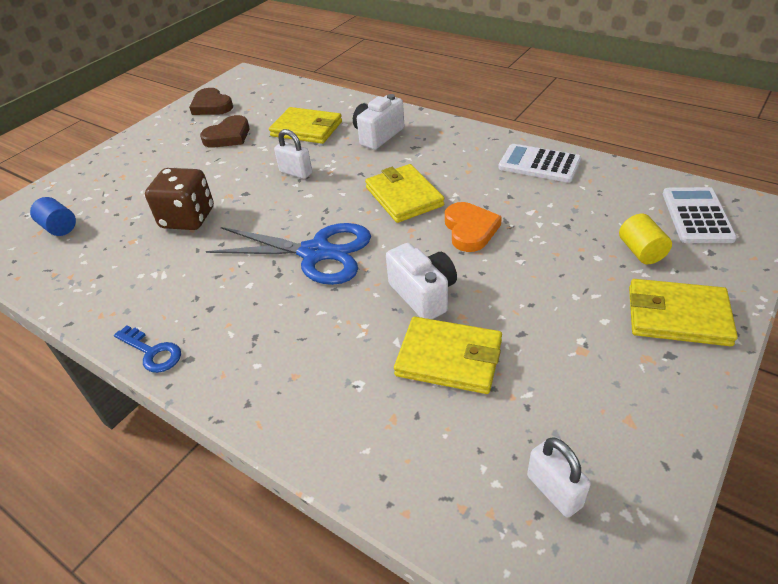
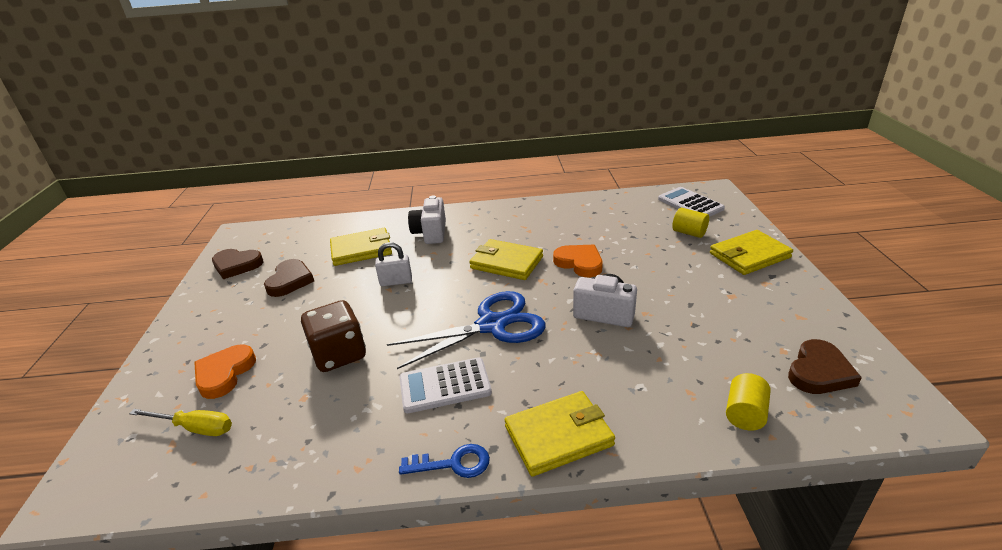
camera: 40 degrees left, 10 degrees down
(59, 227) = (195, 428): blue cylinder -> yellow screwdriver
(113, 195) = (224, 373): none -> orange heart
(412, 474) = (745, 414): none -> yellow cylinder
(449, 358) = (671, 339): yellow wallet -> yellow wallet (559, 435)
(539, 164) = (569, 210): white calculator -> white calculator (445, 385)
(554, 491) = (819, 372): white padlock -> brown heart

